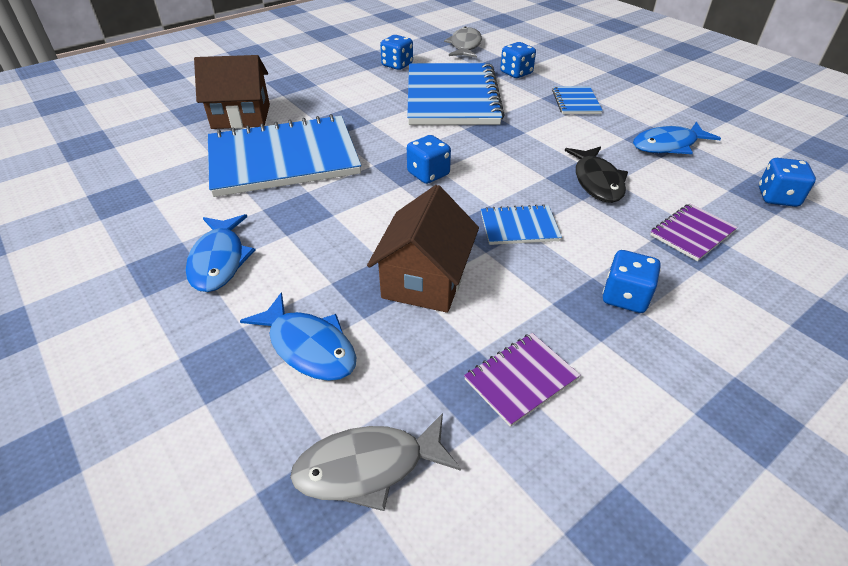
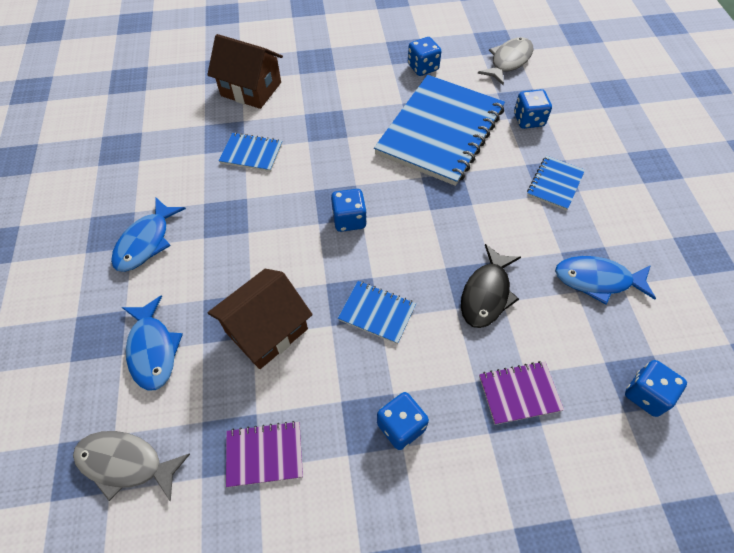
camera: 30 degrees right, 15 degrees up
(283, 159) = (251, 153): blue notebook -> blue notebook, size x0.44

